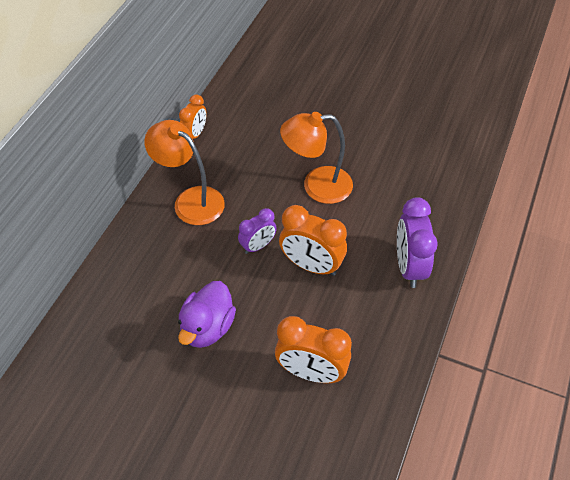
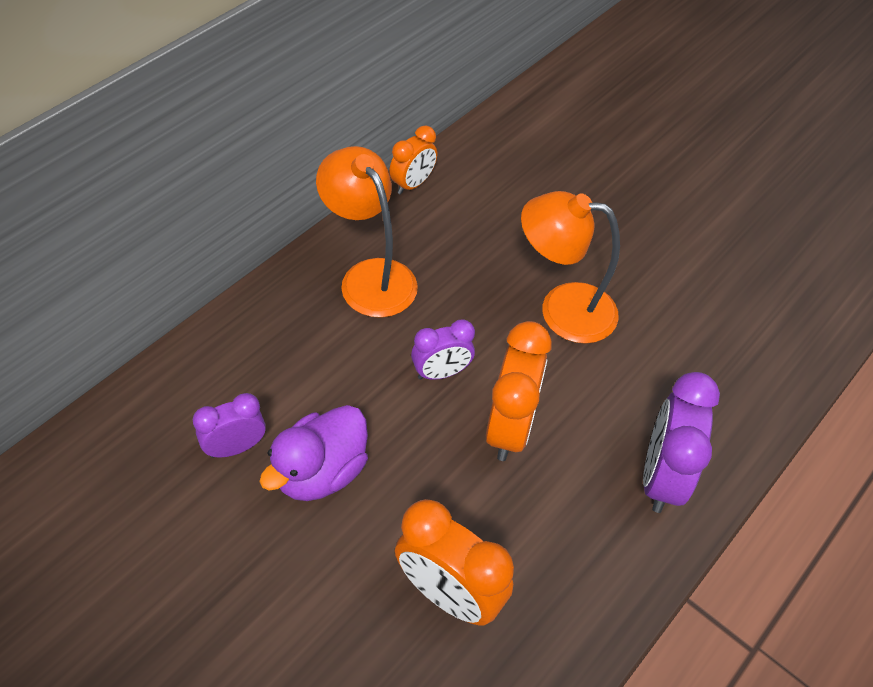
camera: 15 degrees right, 0 degrees up
(148, 329) = (235, 447): none -> purple clock
(311, 265) = (510, 427): orange clock -> orange clock turned 120 degrees counterclockwise

